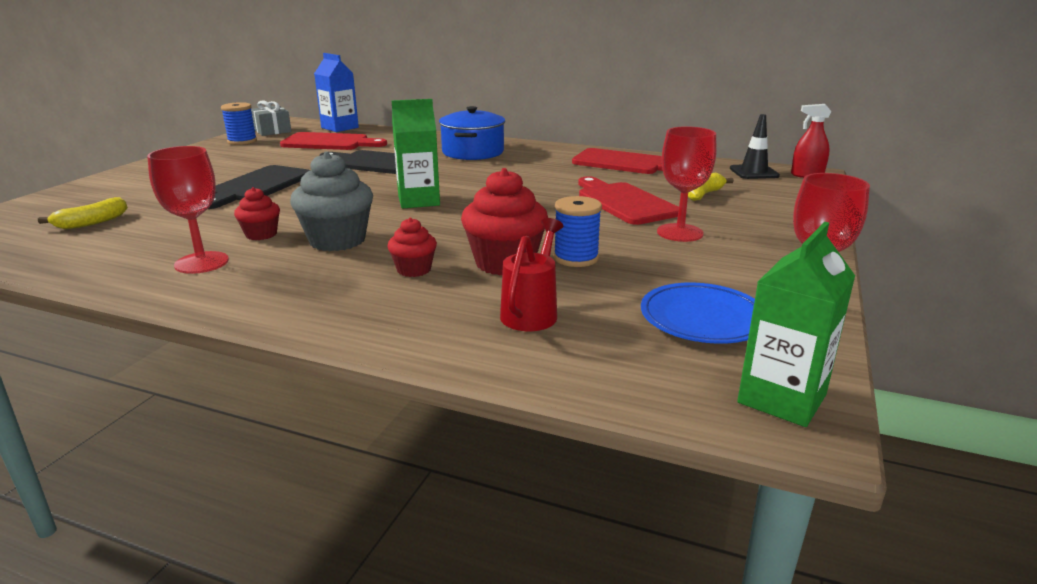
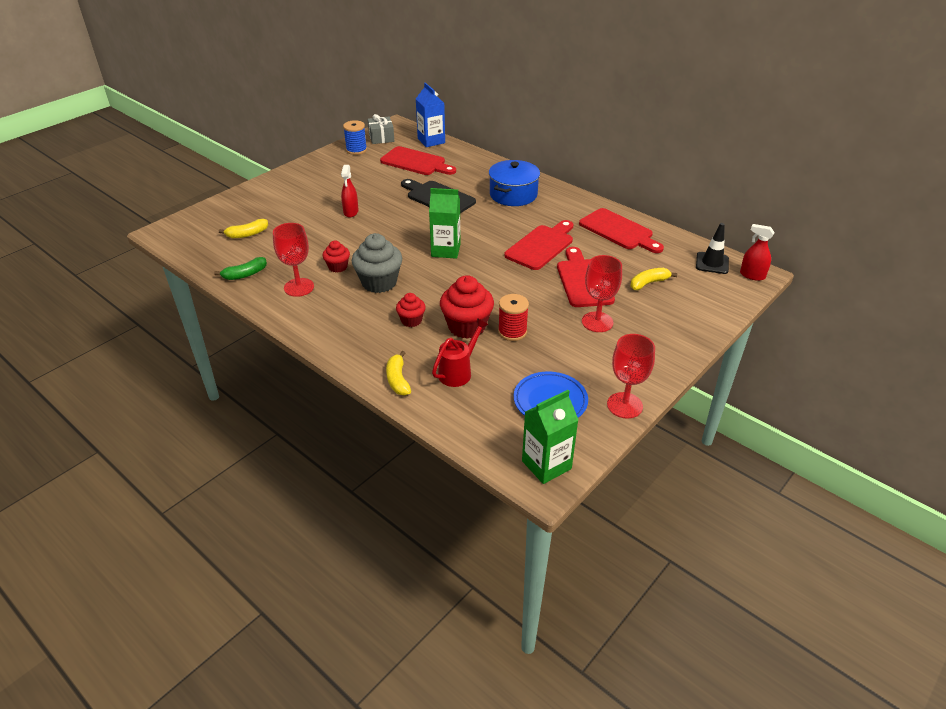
camera: 20 degrees right, 15 degrees up
(96, 262) = (245, 274): none -> green banana
(258, 186) = (351, 212): black cutting board -> red spray bottle
(436, 339) = (398, 380): none -> yellow banana
(543, 183) = (541, 246): none -> red cutting board
(576, 258) = (512, 332): blue spool -> red spool

